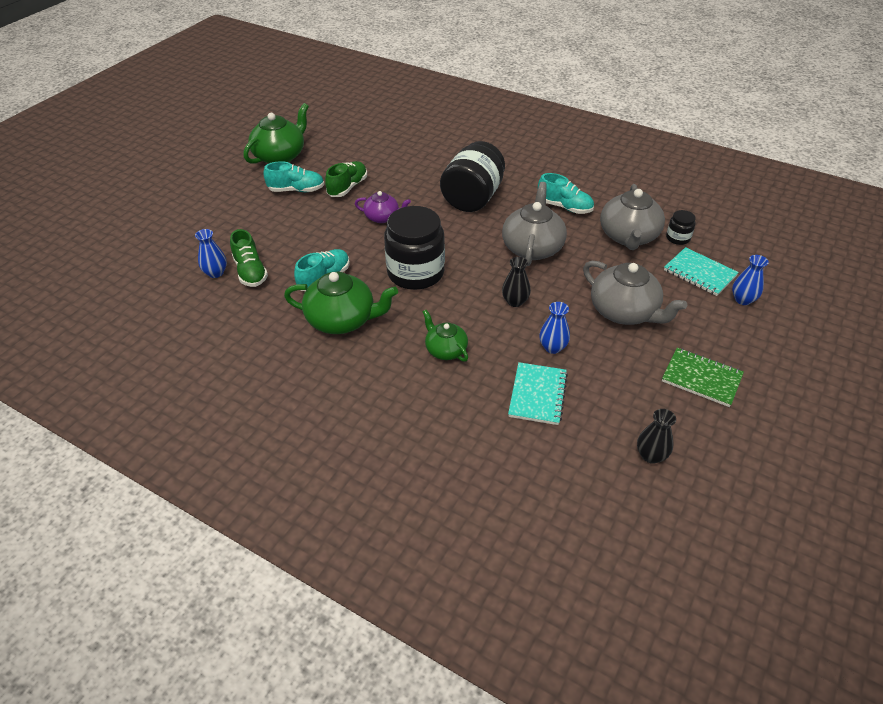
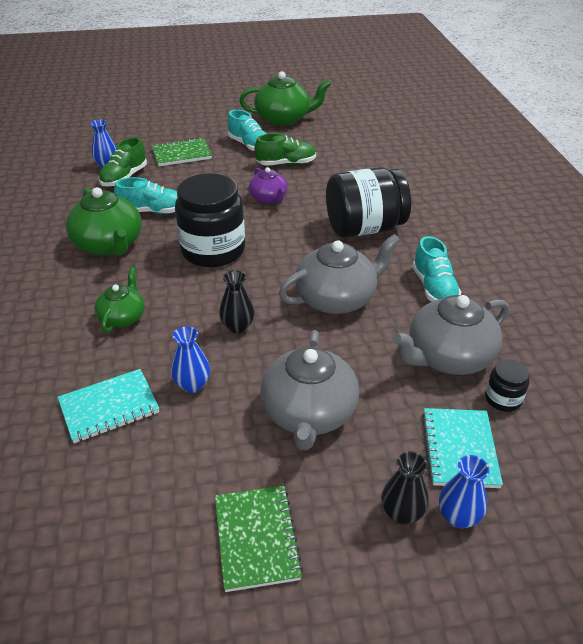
camera: 50 degrees right, 5 degrees down
(258, 227) = (181, 154): none -> green notebook
(651, 455) = (80, 546): black vase -> black vase (402, 513)

